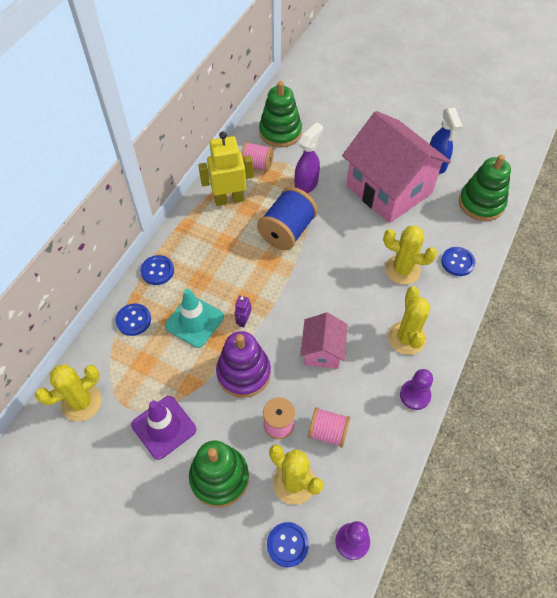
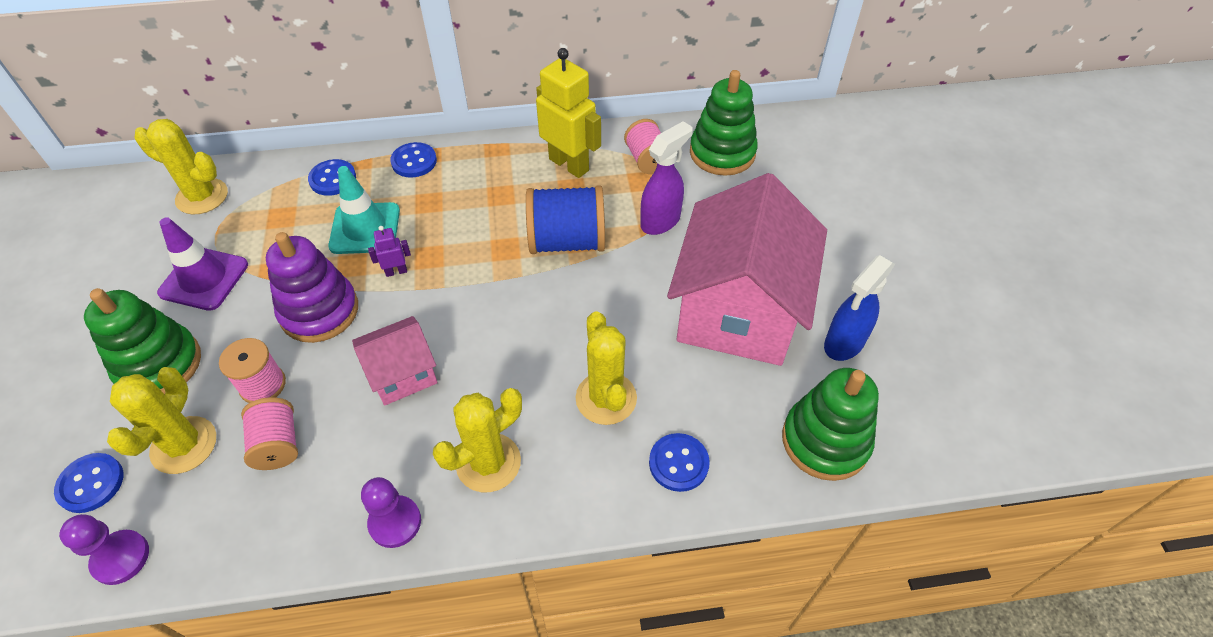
camera: 55 degrees right, 5 degrees down
(306, 184) = (661, 221): purple spray bottle -> purple spray bottle turned 45 degrees counterclockwise

